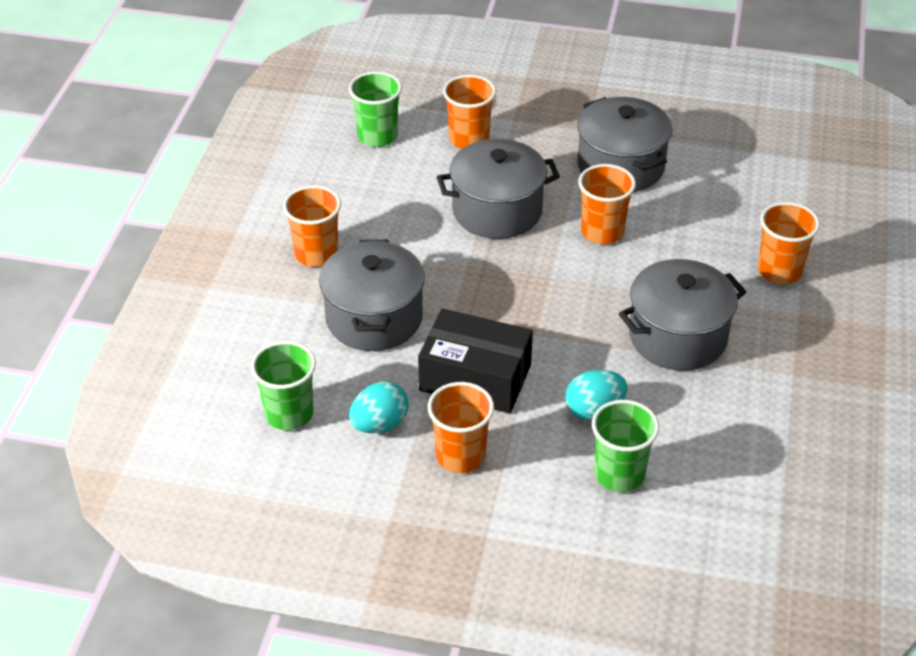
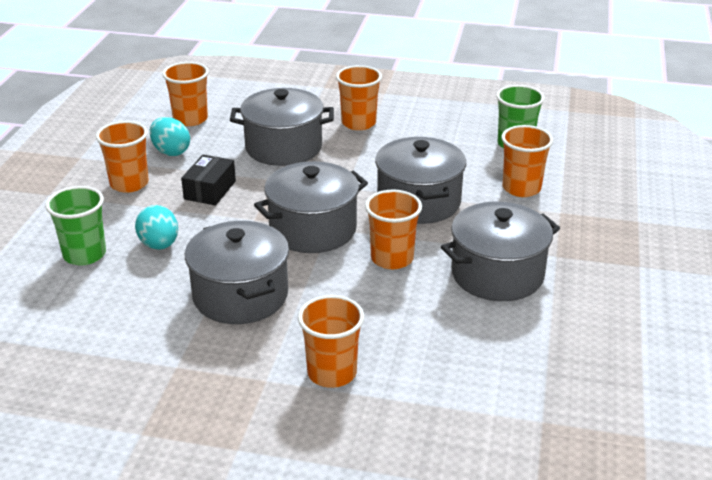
camera: 90 degrees right, 10 degrees down
(289, 414) = (190, 119): green cup -> orange cup
(475, 377) = (210, 190): black box -> black box, size x0.61
(554, 288) = (313, 229): none -> grey pot

